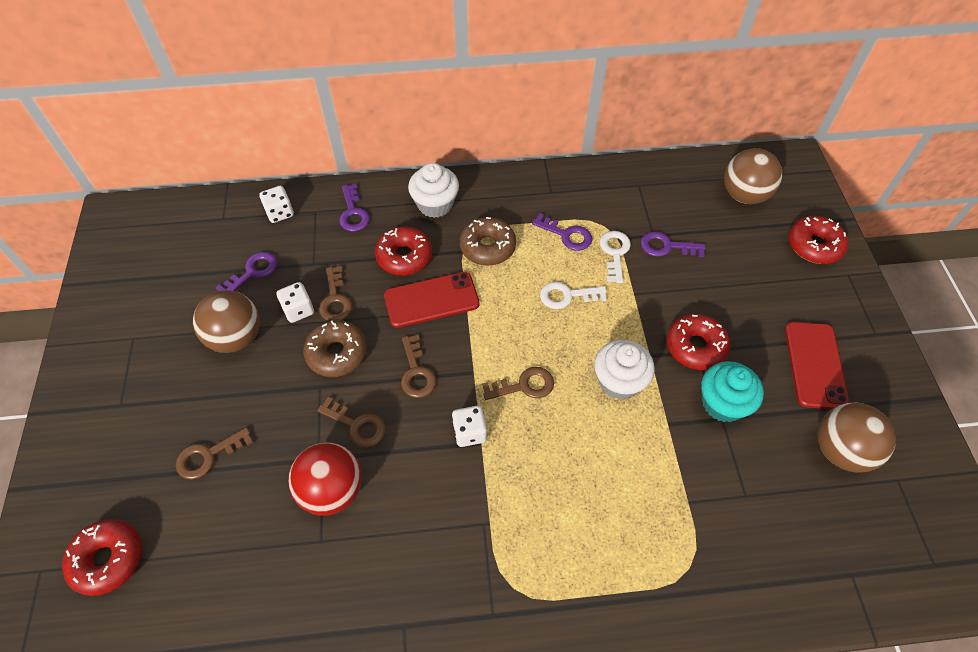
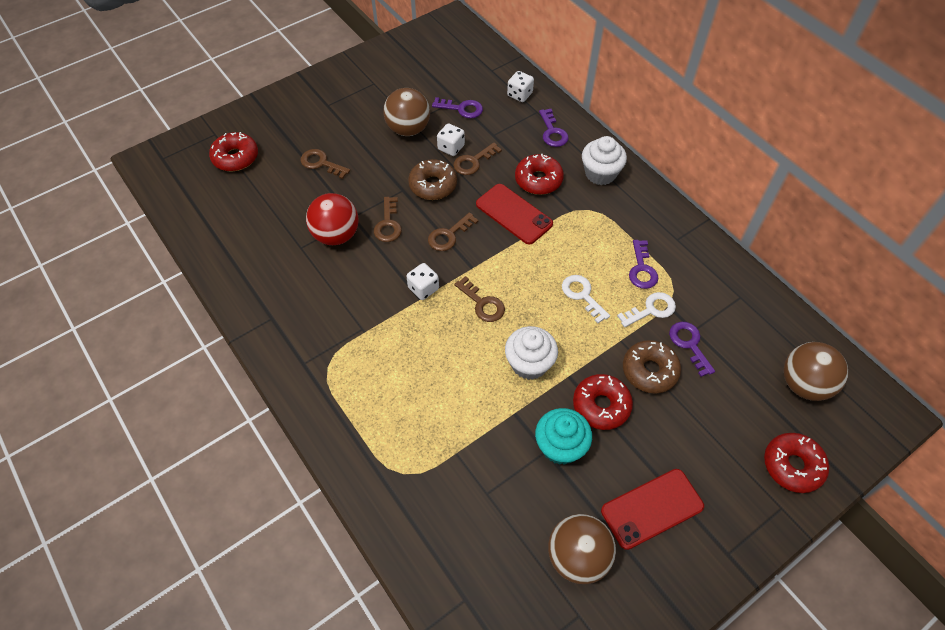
camera: 60 degrees right, 0 degrees up
(353, 213) = (552, 132): purple key -> purple key turned 60 degrees counterclockwise
(487, 247) = (587, 224): brown donut -> brown donut (649, 371)

